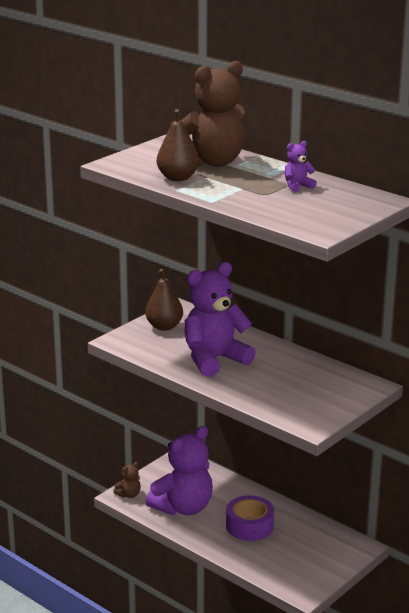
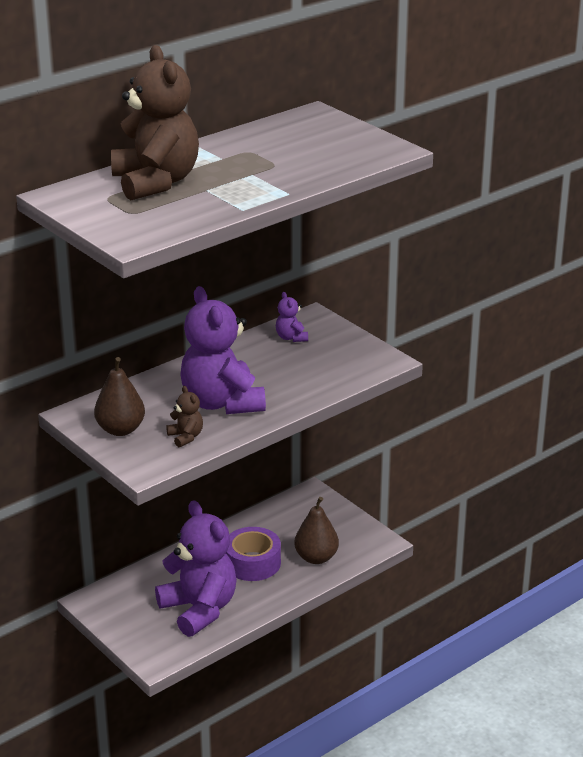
camera: 80 degrees left, 5 degrees up
(129, 494) = (155, 652): brown teddy bear -> brown teddy bear (186, 437)
(177, 178) = (202, 205): brown pear -> brown pear (316, 558)
(297, 186) = (258, 147): purple teddy bear -> purple teddy bear (291, 337)

